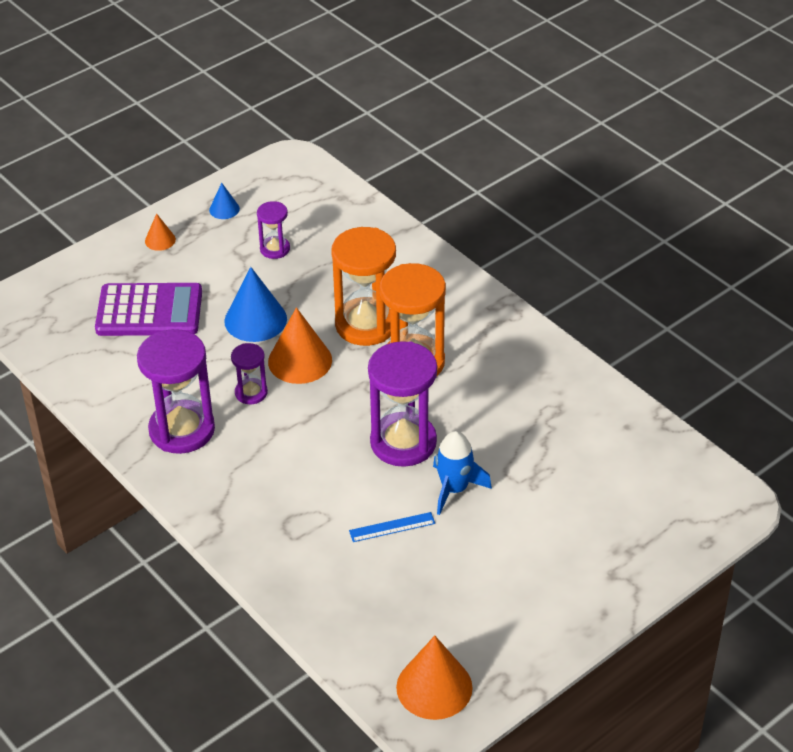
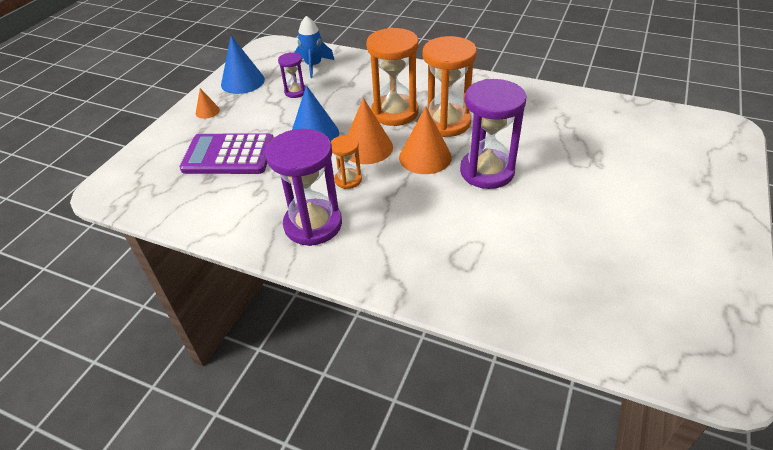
camera: 25 degrees left, 0 degrees up
(149, 311) = (229, 155): purple calculator -> purple calculator turned 150 degrees counterclockwise
(224, 209) = (242, 82): blue cone -> blue cone, size x1.94
(251, 393) = (348, 180): purple hourglass -> orange hourglass
(392, 527) = (535, 230): blue ruler -> none
(434, 687) = (694, 342): orange cone -> orange cone (425, 157)
(454, 489) = (551, 187): blue rocket -> blue rocket (313, 66)

